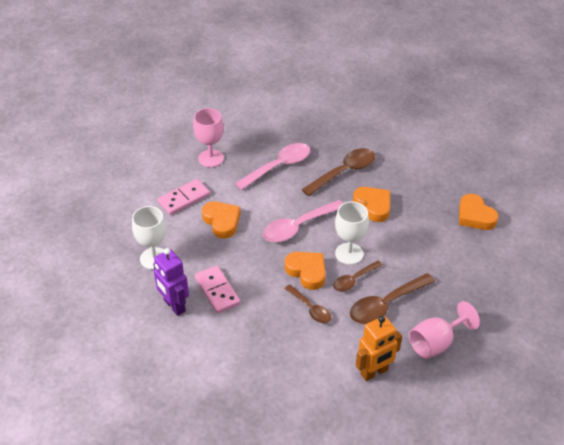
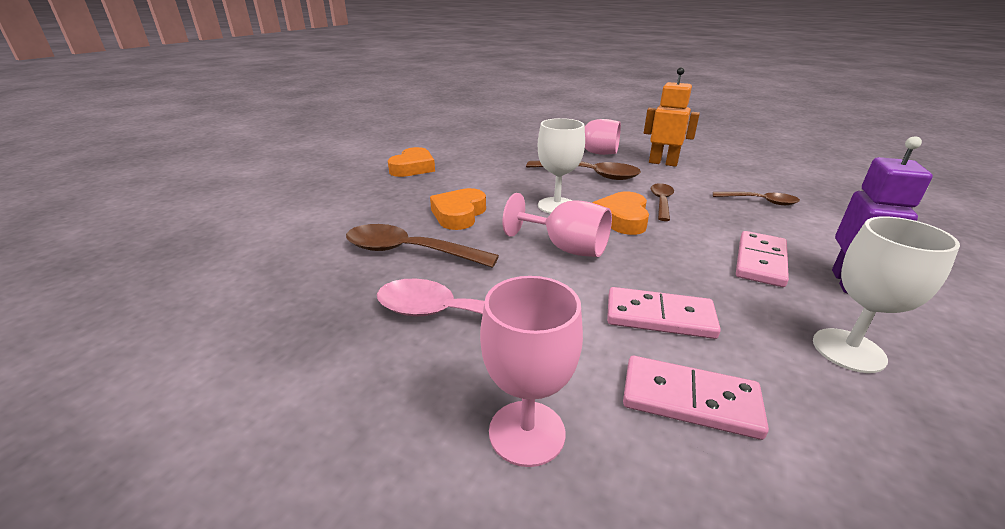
camera: 125 degrees left, 15 degrees down
(222, 221) = (659, 316): orange heart -> pink domino
(298, 227) = (565, 248): pink spoon -> pink goblet
(354, 280) = (587, 194): brown spoon -> brown spoon (760, 201)

